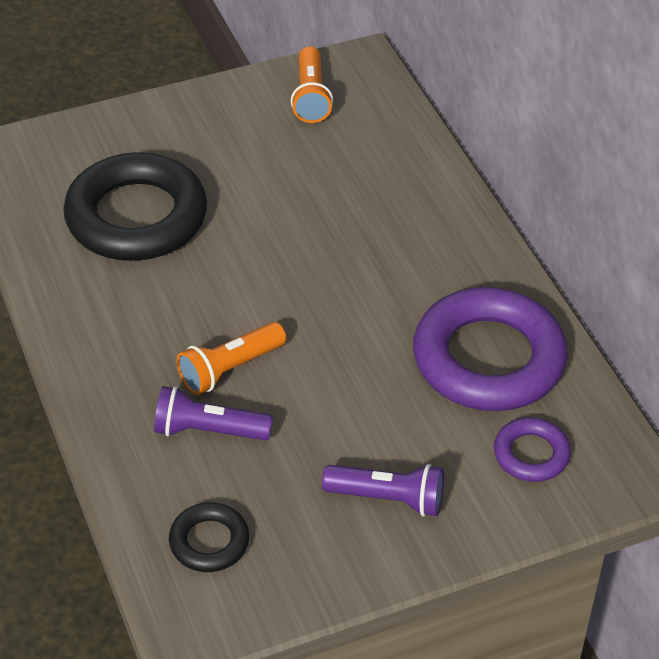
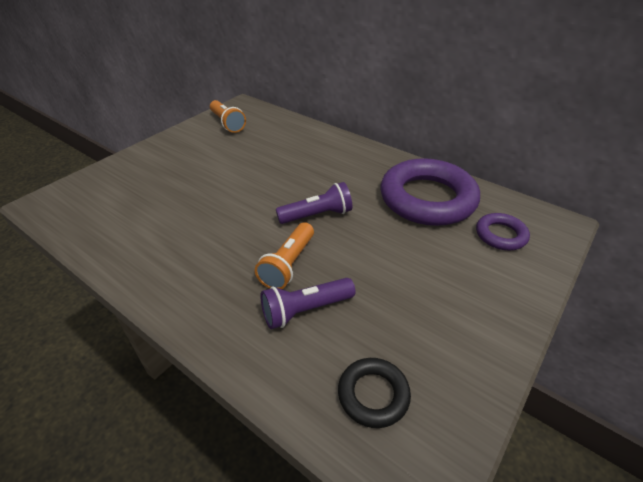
camera: 30 degrees left, 5 degrees down
(136, 217) = (163, 205): black ring -> none
(388, 498) = (456, 298): purple flashlight -> purple flashlight (317, 215)

